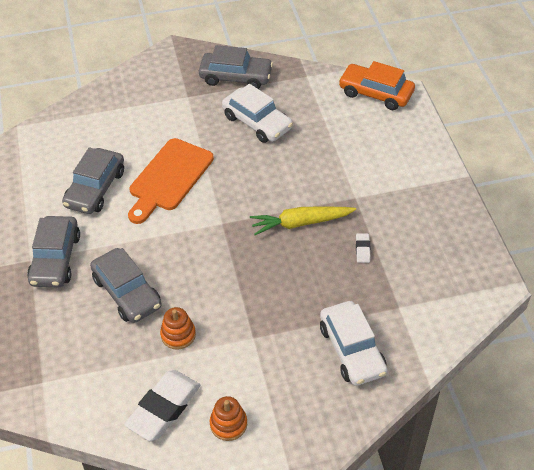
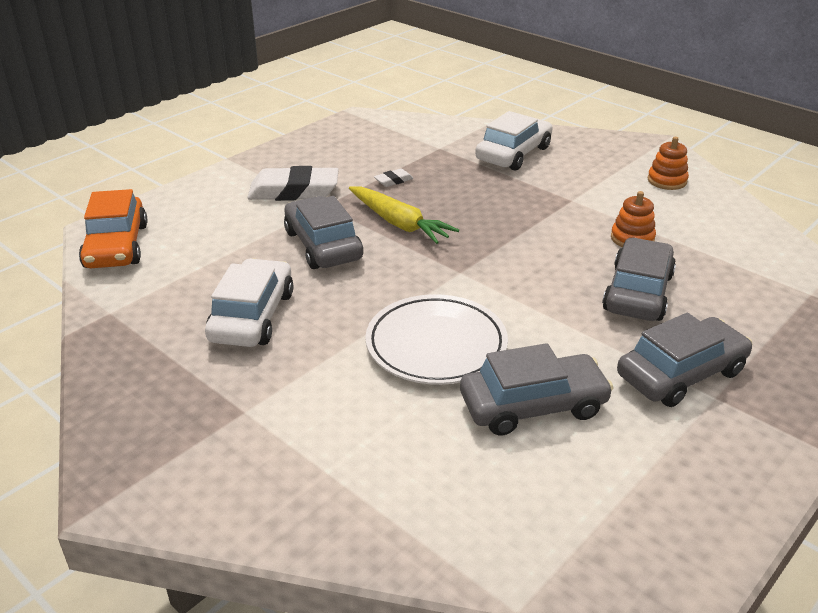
camera: 125 degrees left, 15 degrees down
(164, 408) = (708, 214): white eraser -> white eraser (294, 191)
(169, 178) = (436, 345): orange cutting board -> white plate
(236, 77) = (156, 379): grey car -> grey car (323, 245)

